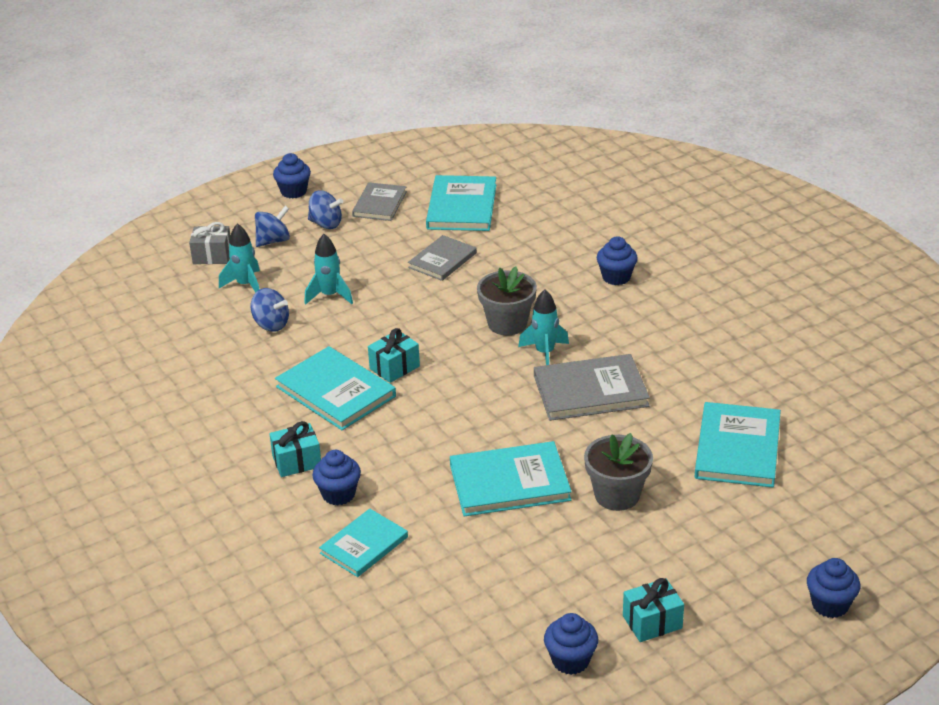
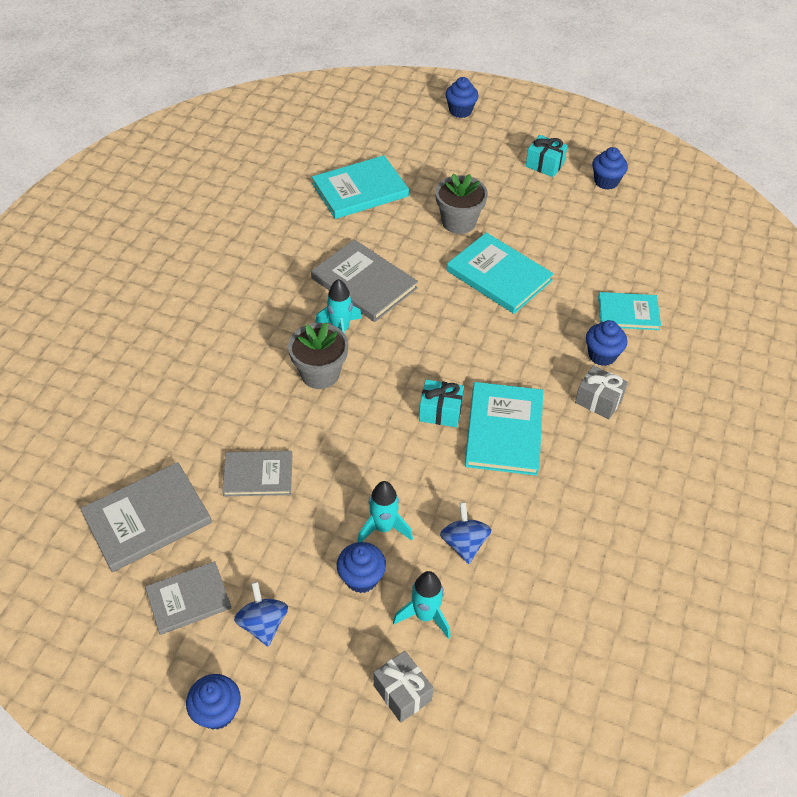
camera: 130 degrees left, 15 degrees up
(273, 241) = (331, 652): blue spinning top -> none
(297, 461) = (598, 401): turquoise gift -> grey gift
(462, 207) = (147, 518): turquoise book -> grey book
(616, 277) = (196, 339): blue cupcake -> blue cupcake (361, 578)

